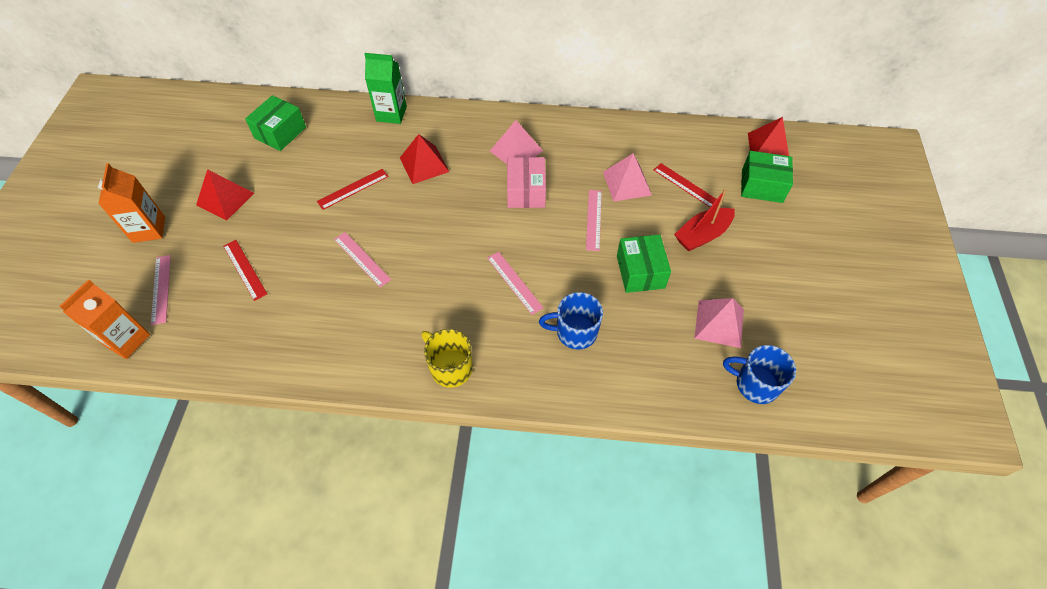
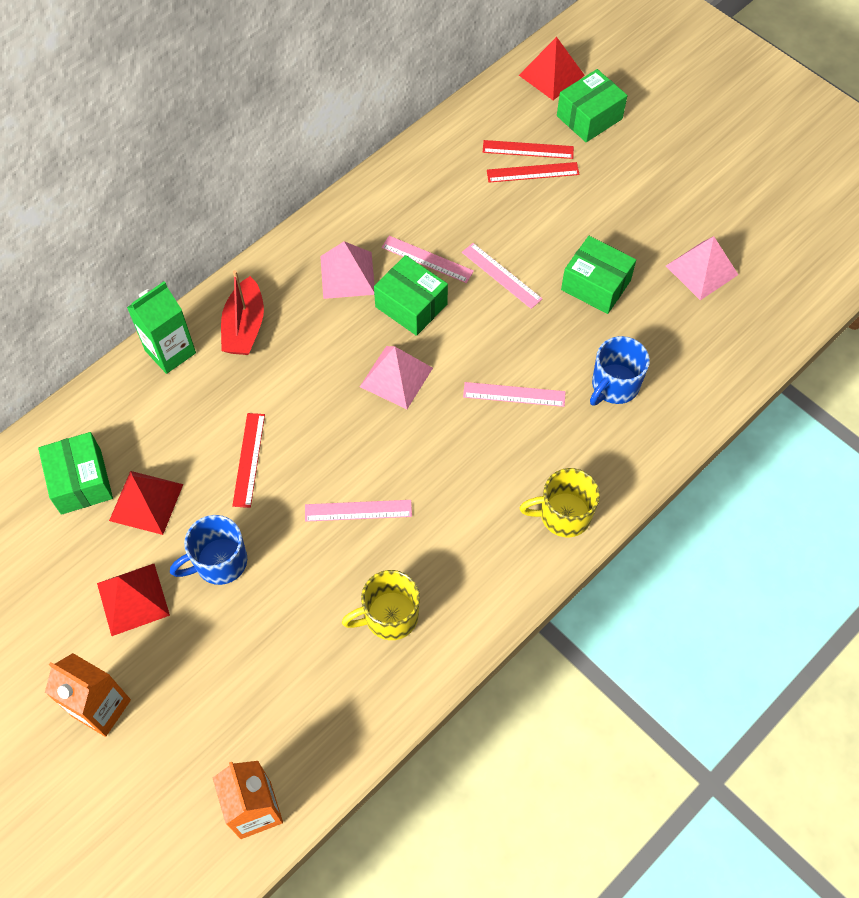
camera: 50 degrees left, 5 degrees up
(161, 289) = (211, 738): pink ruler -> pink ruler (427, 259)
(244, 269) = (264, 635): red ruler -> red ruler (528, 150)
(302, 322) = (389, 616): none -> yellow mug
(424, 164) = (281, 370): red pyramid -> red pyramid (146, 502)
(526, 192) = (411, 305): pink box -> green box
(627, 183) = (484, 215): pink pyramid -> pink pyramid (396, 377)
(702, 235) = (600, 206): red boat -> red boat (244, 327)
(755, 384) = (780, 293): blue mug -> blue mug (219, 562)

